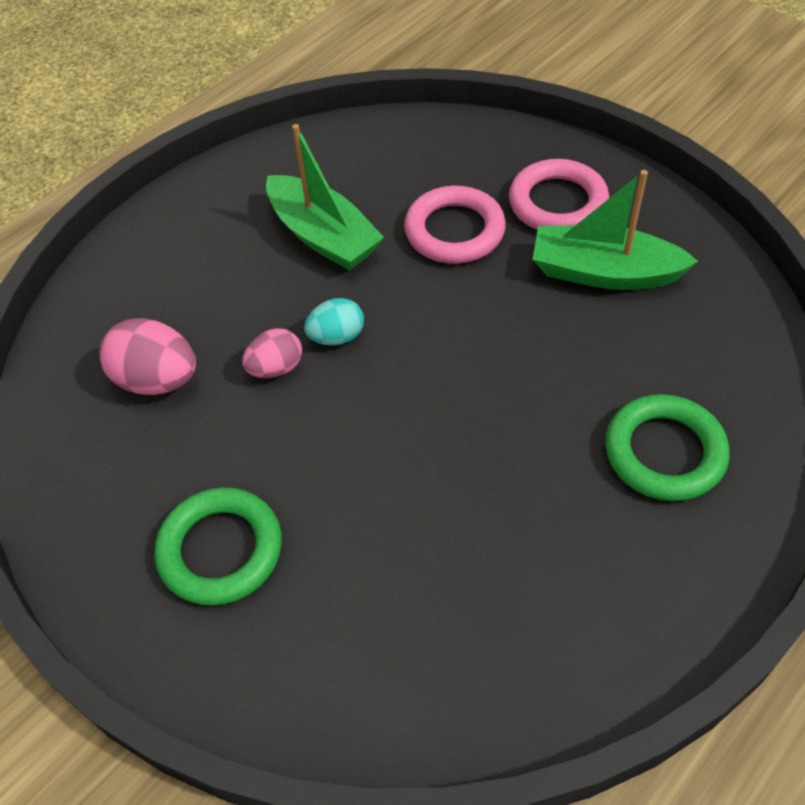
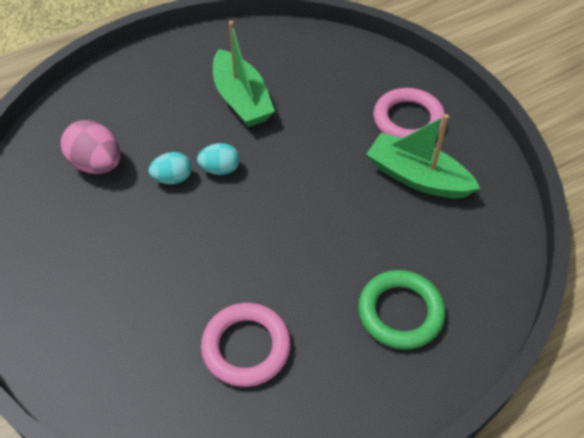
camera: 15 degrees right, 0 degrees up
(220, 550) = (88, 284): green ring -> none
(276, 368) = (173, 178): pink egg -> turquoise egg
(454, 231) = (329, 120): pink ring -> pink ring (246, 347)

